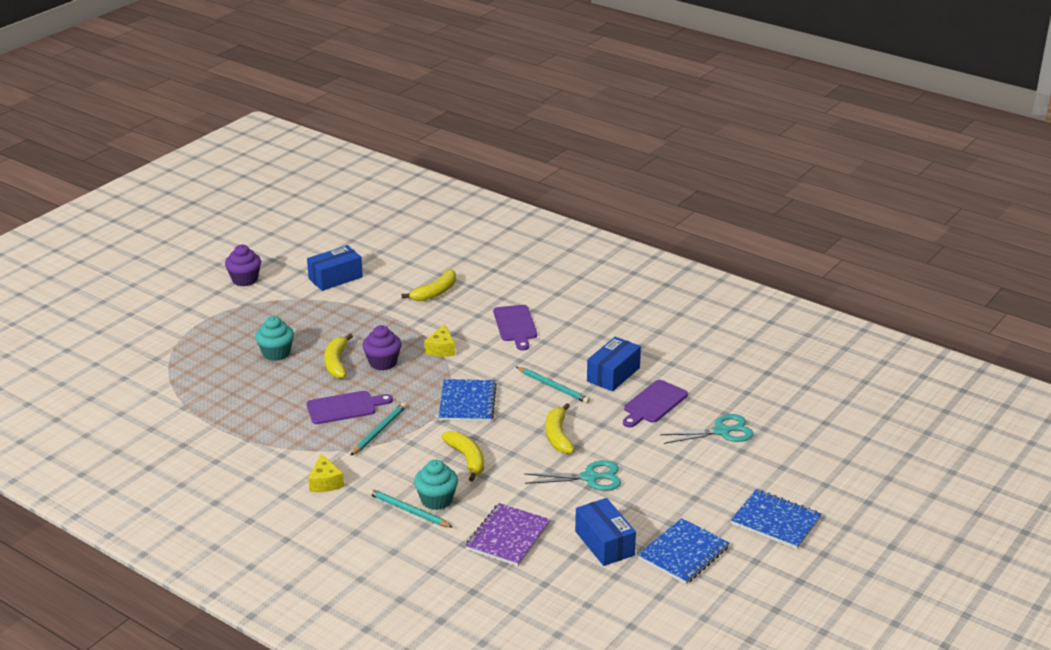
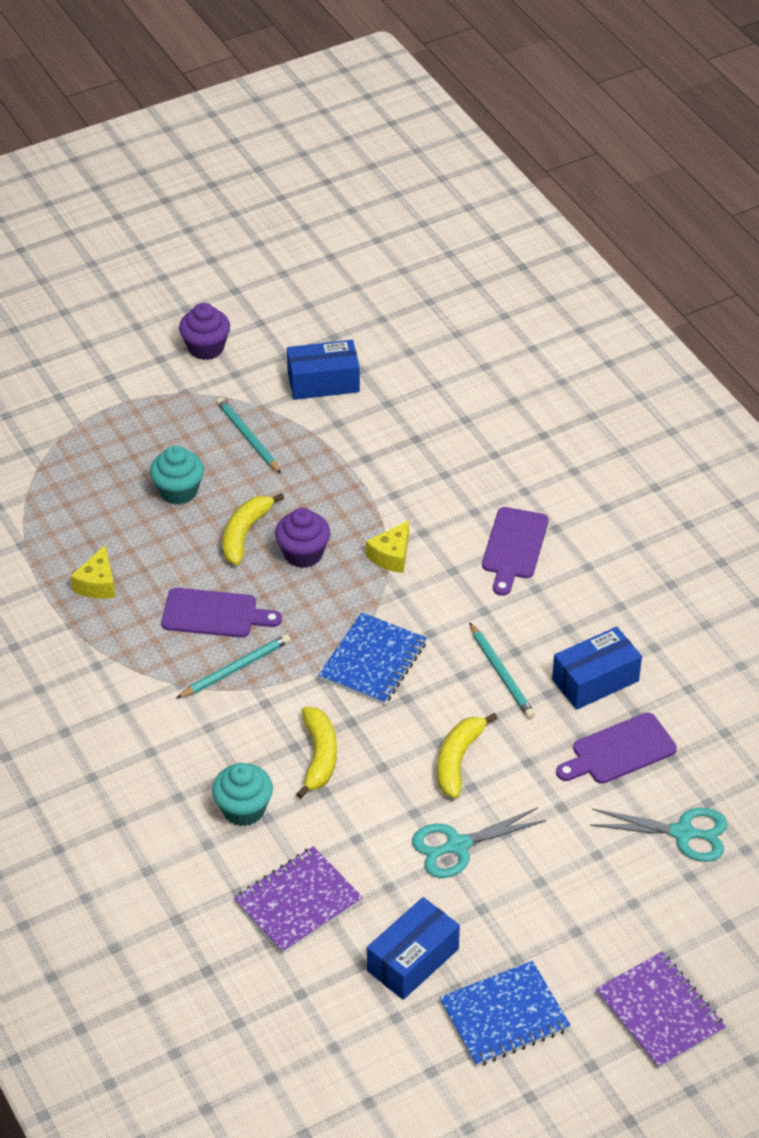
camera: 25 degrees right, 15 degrees up
(325, 482) = (125, 729): yellow cheese -> yellow cheese (97, 584)
(408, 511) = (200, 813): turquoise pencil -> turquoise pencil (247, 437)
(435, 292) = (440, 451): yellow banana -> none
(590, 478) = (458, 846): turquoise scissors -> turquoise scissors turned 135 degrees clockwise
(604, 543) = (413, 960): blue box -> blue box turned 45 degrees clockwise
(775, 521) = (659, 1012): blue notebook -> purple notebook

